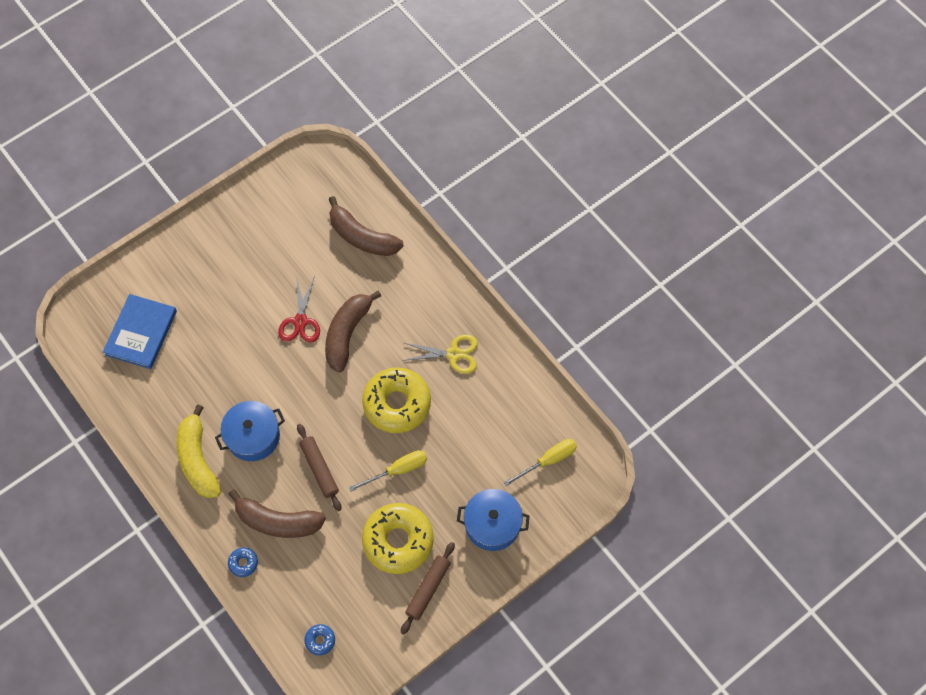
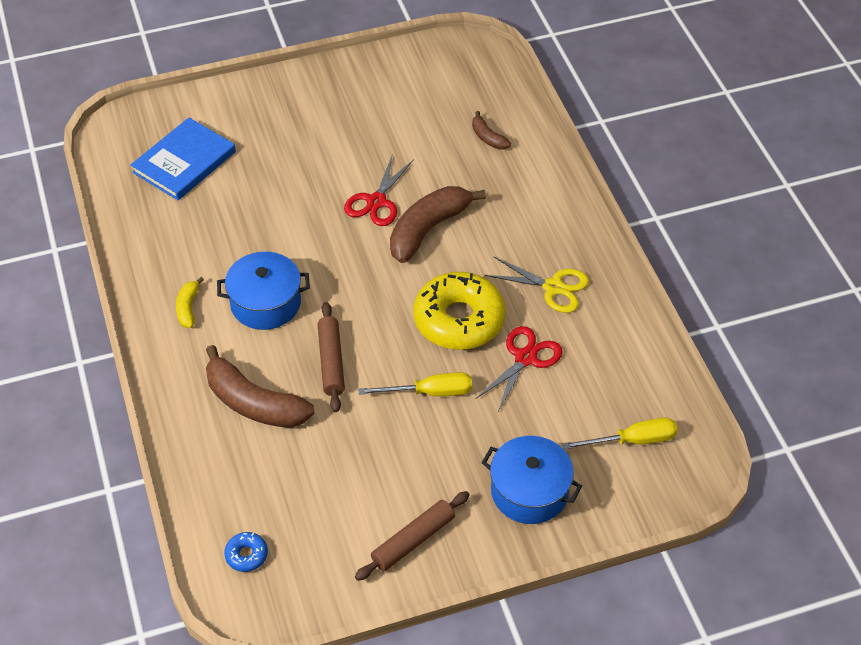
camera: 20 degrees right, 15 degrees down
(198, 459) = (188, 308): yellow banana -> yellow banana, size x0.49
(243, 563) = (190, 435): blue donut -> none
(362, 237) = (488, 137): brown banana -> brown banana, size x0.49
(398, 541) = (397, 472): yellow donut -> none
(454, 419) = (525, 358): none -> red scissors

